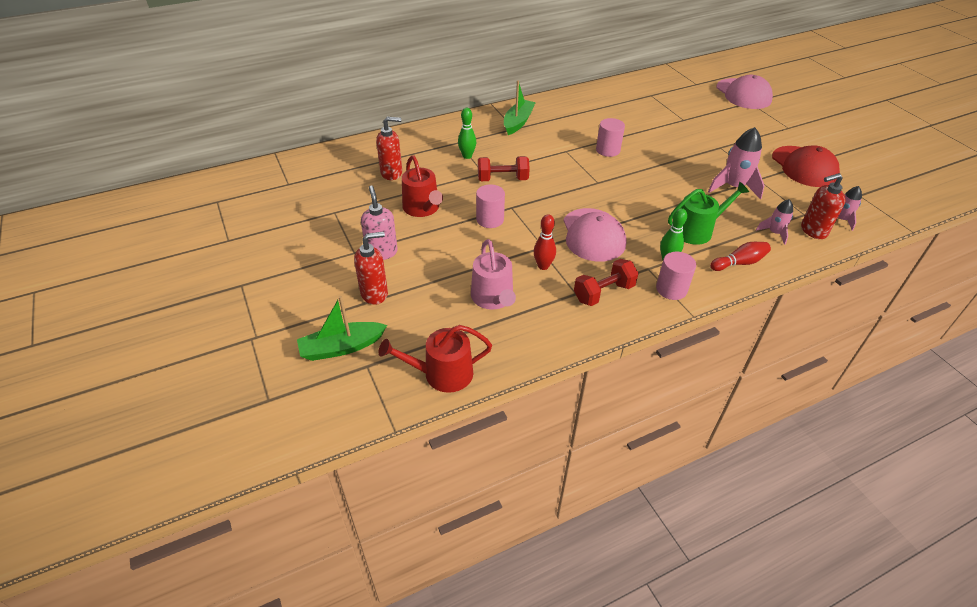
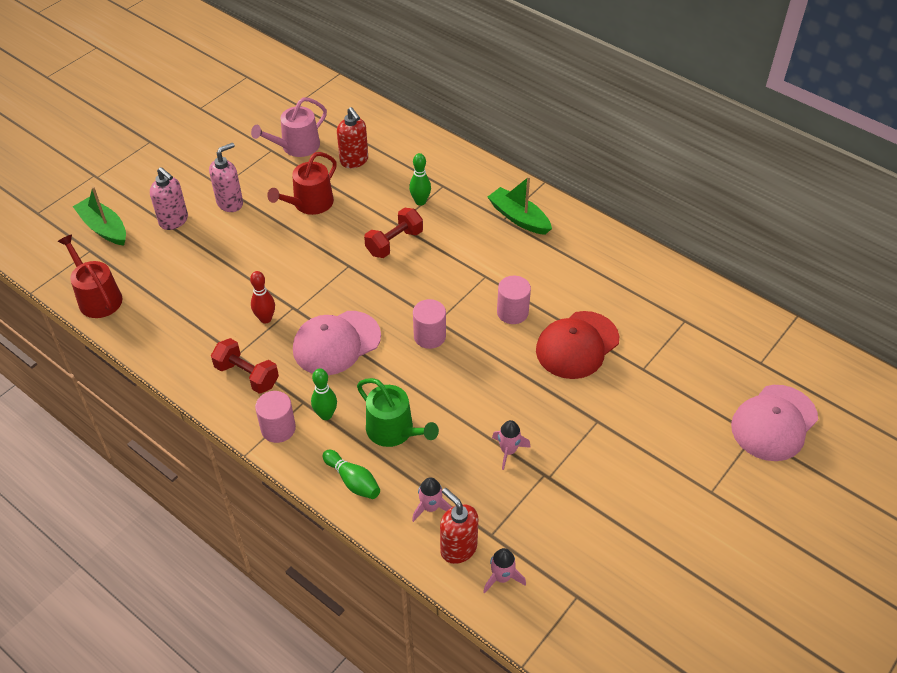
camera: 65 degrees right, 5 degrees up
(375, 294) = (174, 221): red soap dispenser -> pink soap dispenser
(490, 219) = (318, 257): pink cylinder -> pink cylinder (429, 336)
(493, 298) = (202, 298): pink watering can -> pink watering can (296, 147)
(502, 179) = (394, 243): red dumbbell -> red dumbbell turned 75 degrees clockwise
(518, 122) = (519, 218): green boat -> green boat turned 135 degrees counterclockwise
(733, 187) = (508, 451): pink rocket -> pink rocket, size x0.58
(739, 263) = (353, 481): red bowling pin -> green bowling pin
(804, 167) = (610, 523): red cap -> red cap (577, 345)

